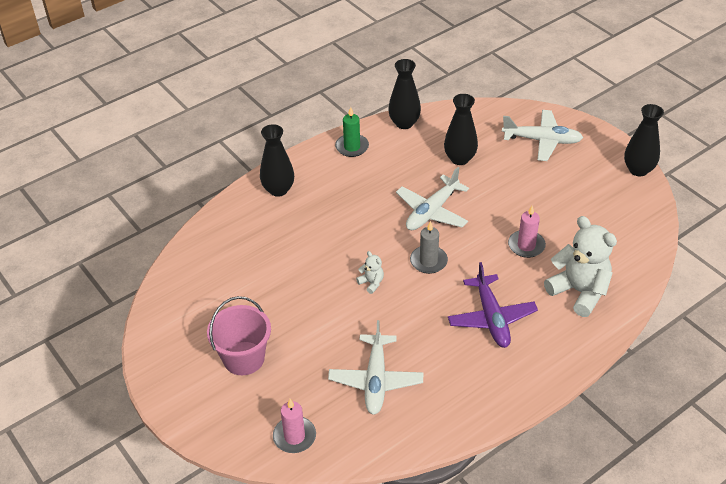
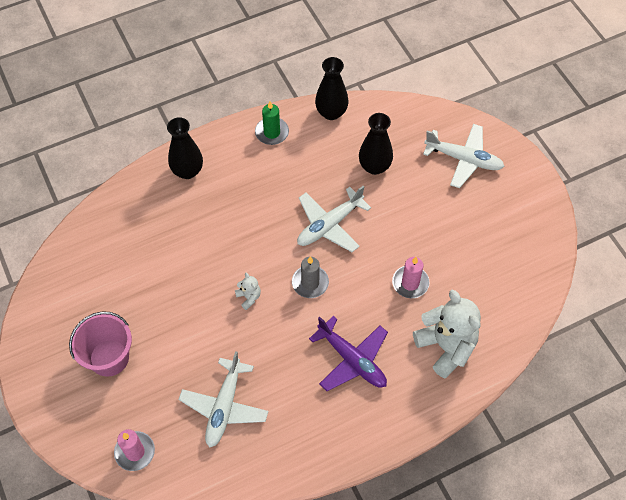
camera: 10 degrees right, 15 degrees up
(491, 318) = (352, 360): purple plane -> purple plane turned 45 degrees counterclockwise
(638, 170) = (550, 213): black vase -> none

